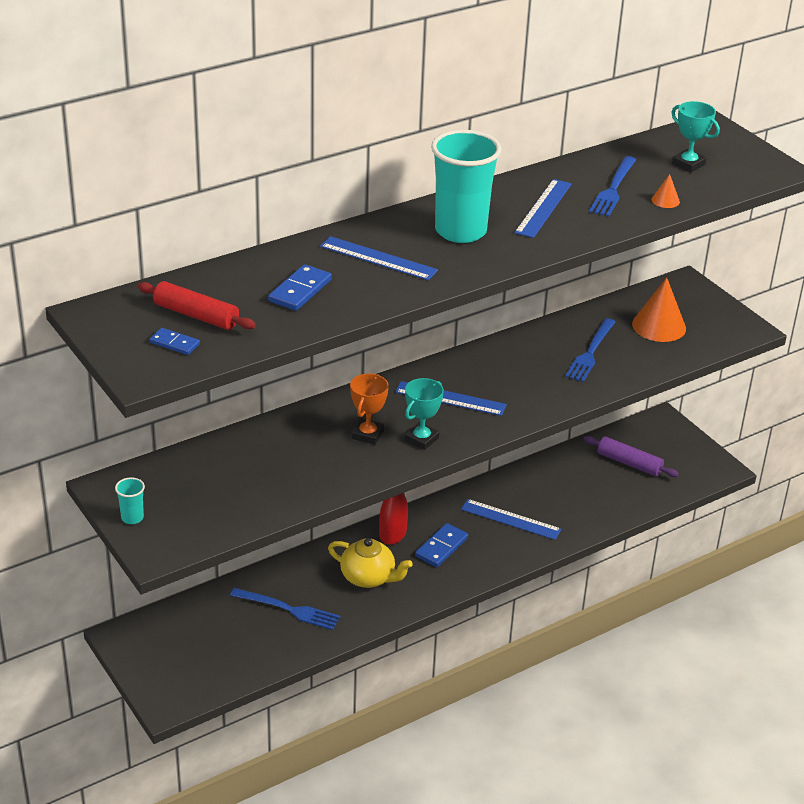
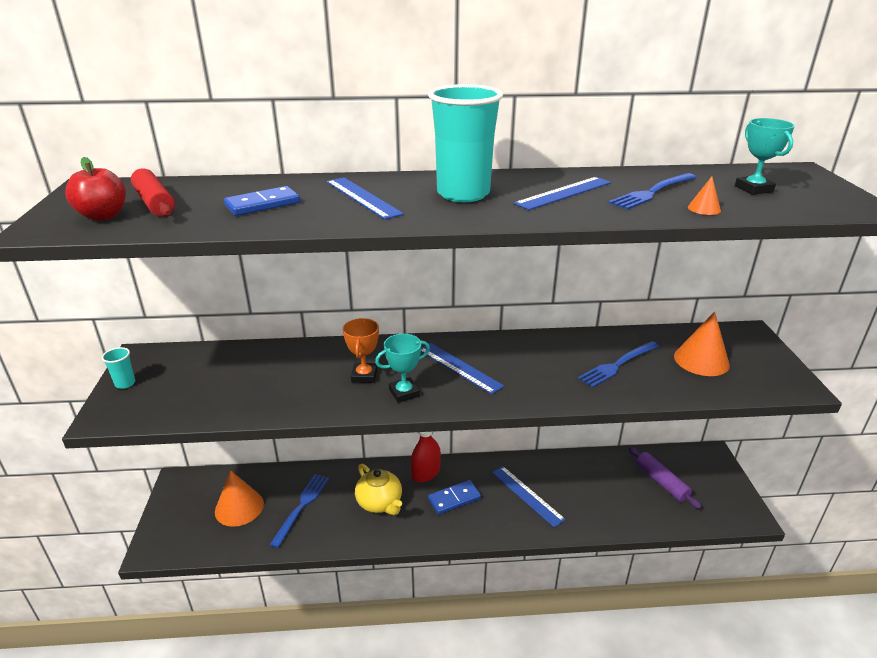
camera: 30 degrees right, 5 degrees down
(174, 343) = (103, 216): blue domino -> red apple
(221, 634) = (239, 507): none -> orange cone
(289, 609) = (301, 506): blue fork -> blue fork turned 120 degrees counterclockwise
(368, 434) = (364, 376): orange trophy -> orange trophy turned 45 degrees counterclockwise

